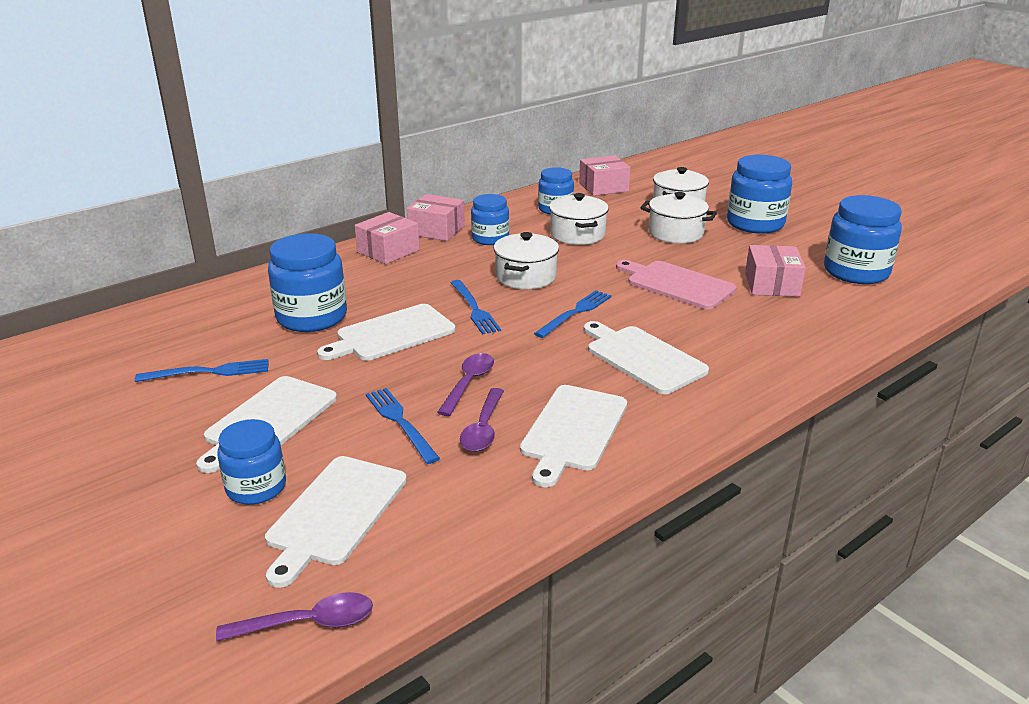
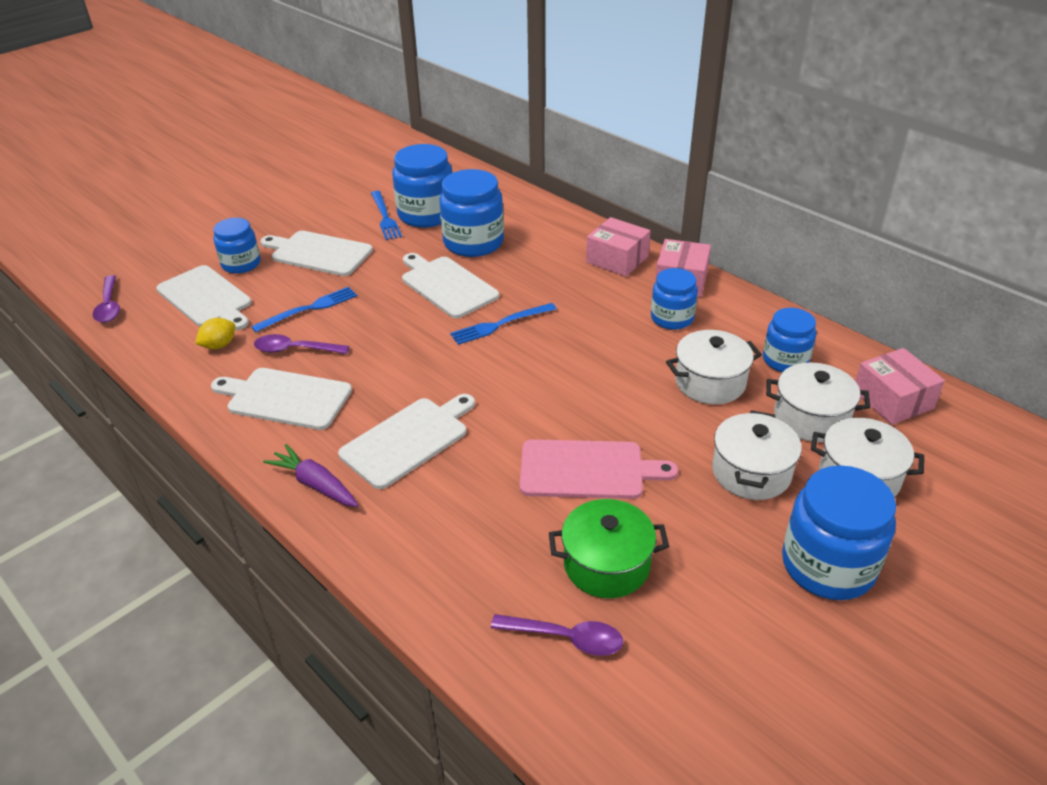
camera: 85 degrees right, 10 degrees up
(335, 513) = (206, 298): white cutting board -> white cutting board turned 150 degrees counterclockwise
(457, 489) = (219, 345): none -> yellow lemon
(468, 383) = (364, 335): purple spoon -> purple spoon (566, 638)
(526, 277) = (579, 351): white pot -> white pot (811, 418)
(575, 313) = (500, 390): blue fork -> none
(677, 284) = (587, 470): pink cutting board -> pink cutting board turned 60 degrees clockwise
(706, 406) = (315, 484): none -> purple carrot
(771, 284) = (606, 564): pink box -> green pot
(856, 272) = (677, 677): blue jar -> blue jar (426, 214)

